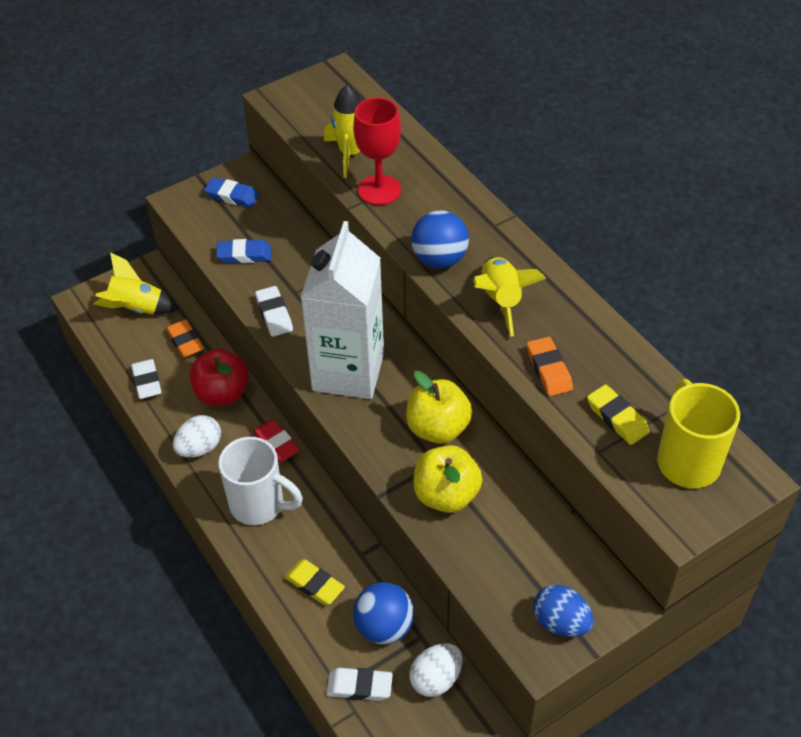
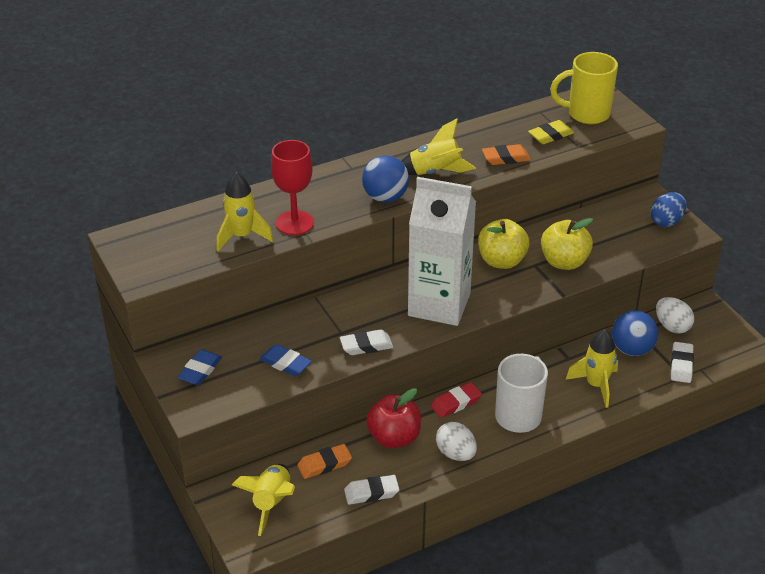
camera: 85 degrees left, 10 degrees down
(244, 255) = (285, 363): blue eraser -> blue eraser turned 60 degrees counterclockwise
(314, 584) = (596, 385): yellow eraser -> yellow rocket

